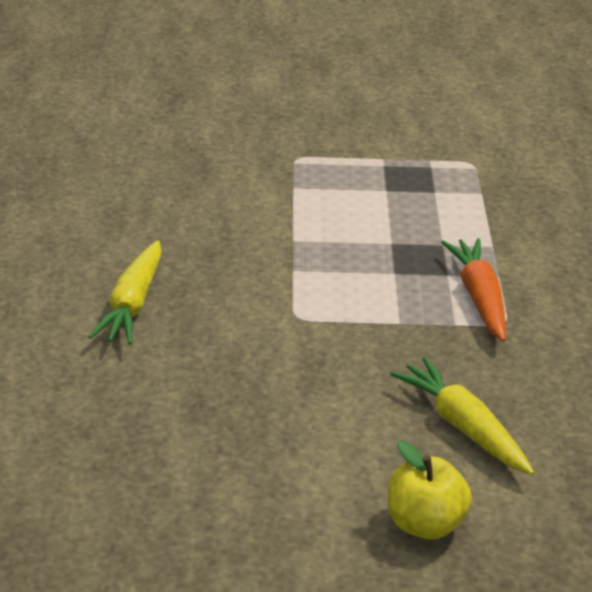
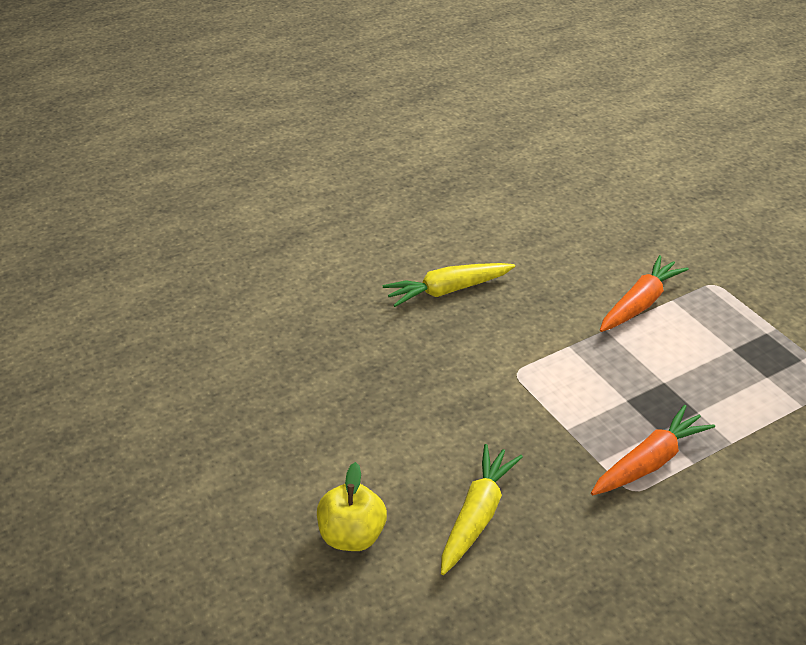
camera: 60 degrees right, 5 degrees up
(280, 206) = (639, 303): none -> orange carrot

